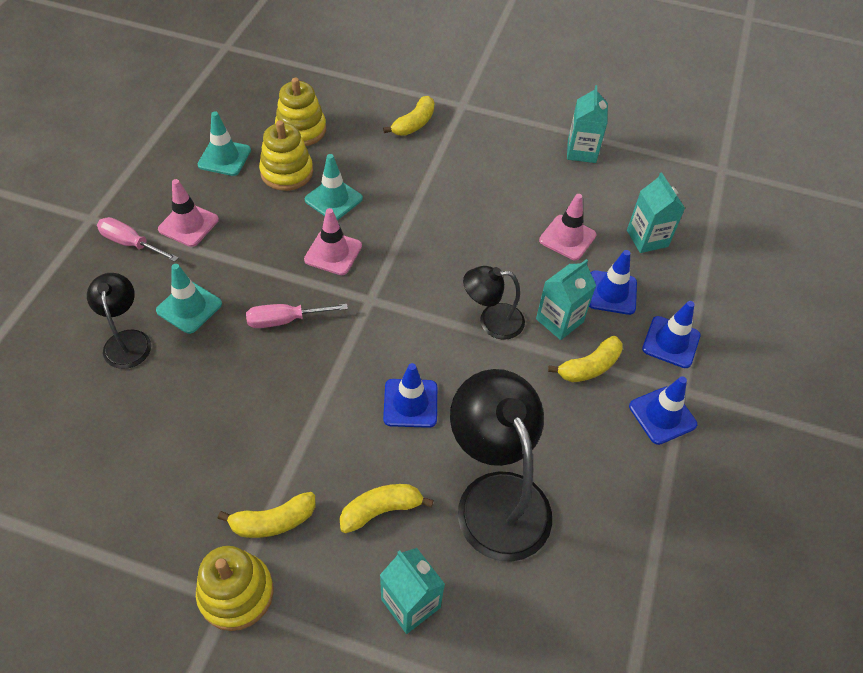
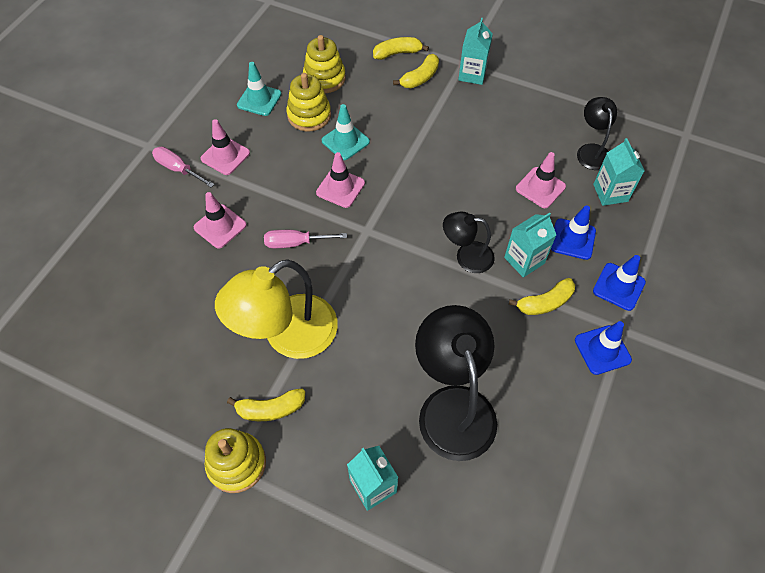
camera: 10 degrees right, 5 degrees up
(127, 340) = (169, 250): black lamp -> black lamp (591, 151)
(189, 307) = (220, 226): turquoise traffic cone -> pink traffic cone
(286, 431) = (288, 336): none -> yellow lamp
(381, 510) = (357, 408): yellow banana -> yellow banana (397, 53)
(410, 403) = (390, 321): blue traffic cone -> none
(581, 151) = (562, 110): turquoise carton -> turquoise carton (472, 74)

